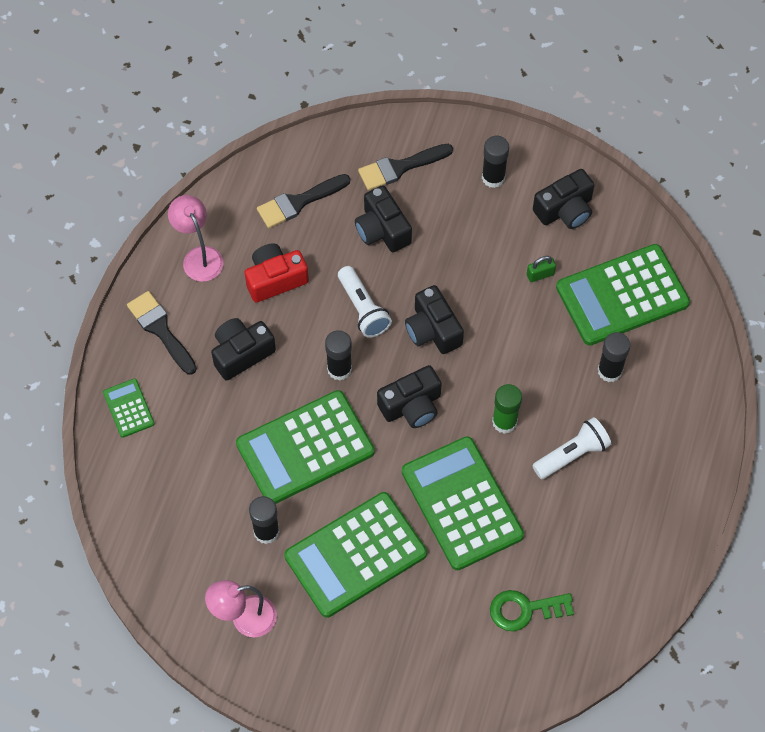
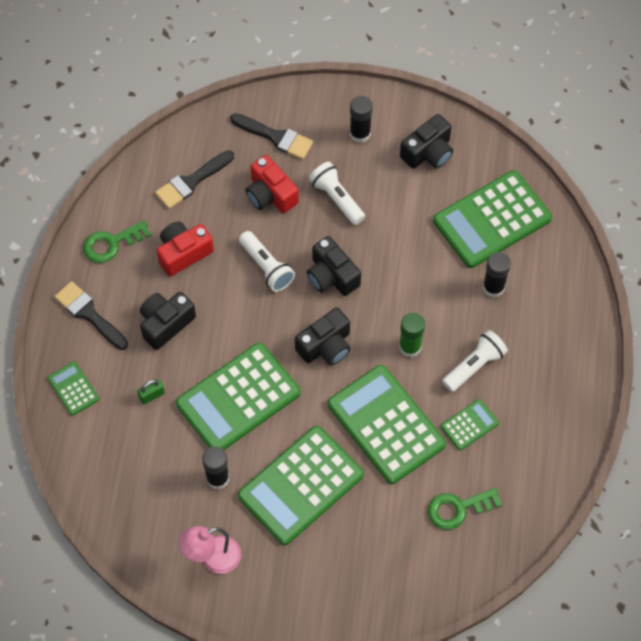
camera: 10 degrees left, 0 degrees up
(199, 257) = (111, 243): pink lamp -> green key
(339, 369) = (255, 323): black glue stick -> none
(382, 229) = (270, 194): black camera -> red camera
(400, 167) = (276, 137): black brush -> black brush turned 120 degrees counterclockwise
(454, 245) = (336, 198): none -> white flashlight
(540, 274) = (417, 212): green padlock -> green padlock (152, 395)
(554, 519) = (469, 425): none -> green calculator

